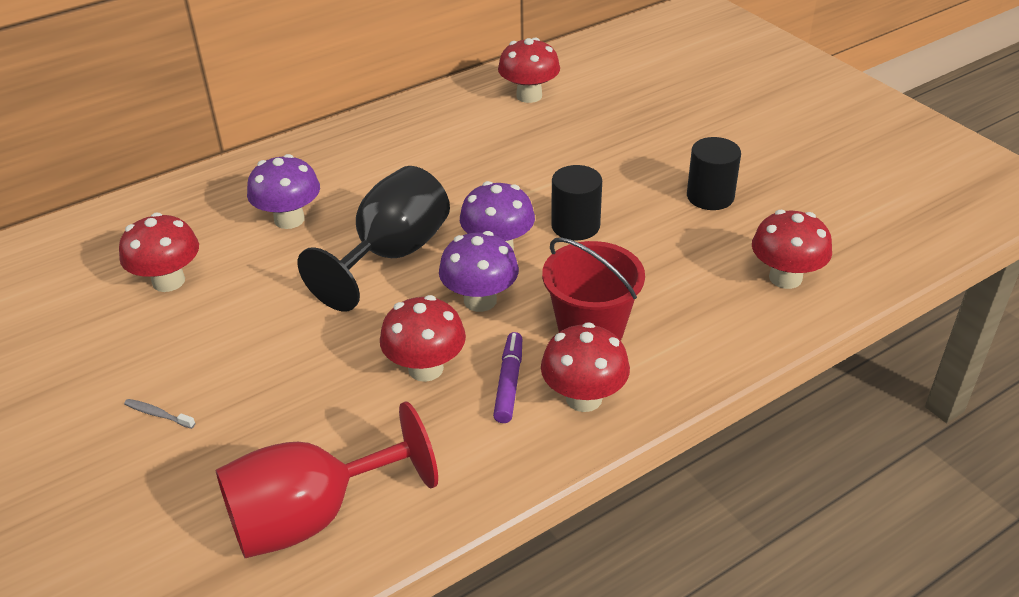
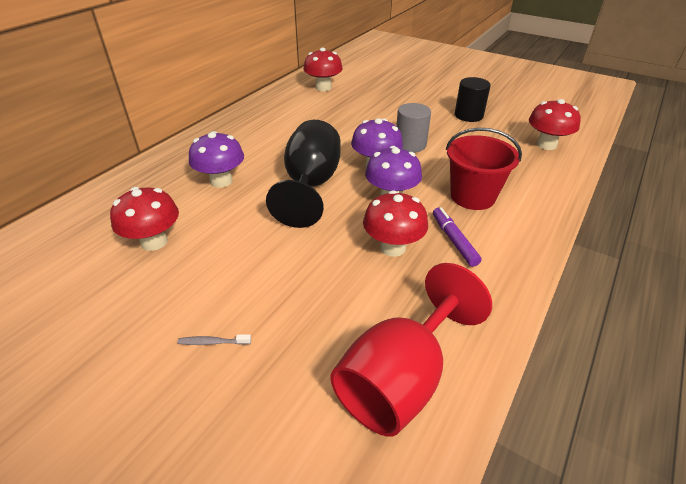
camera: 25 degrees left, 0 degrees up
(575, 226) = (410, 144): black cylinder -> grey cylinder
(584, 398) = (507, 236): red mushroom -> none

